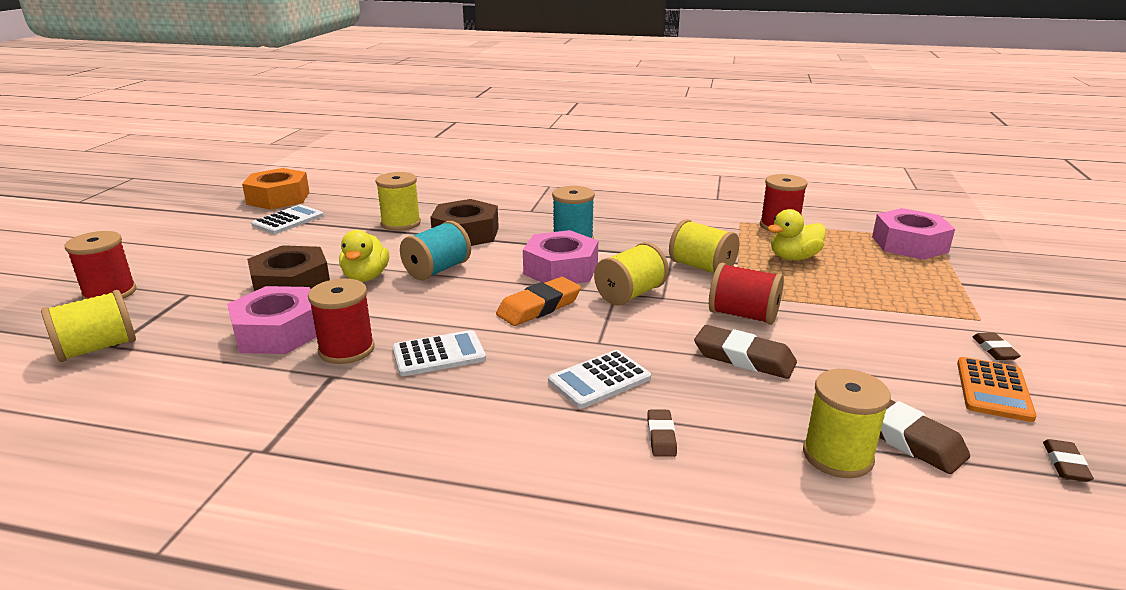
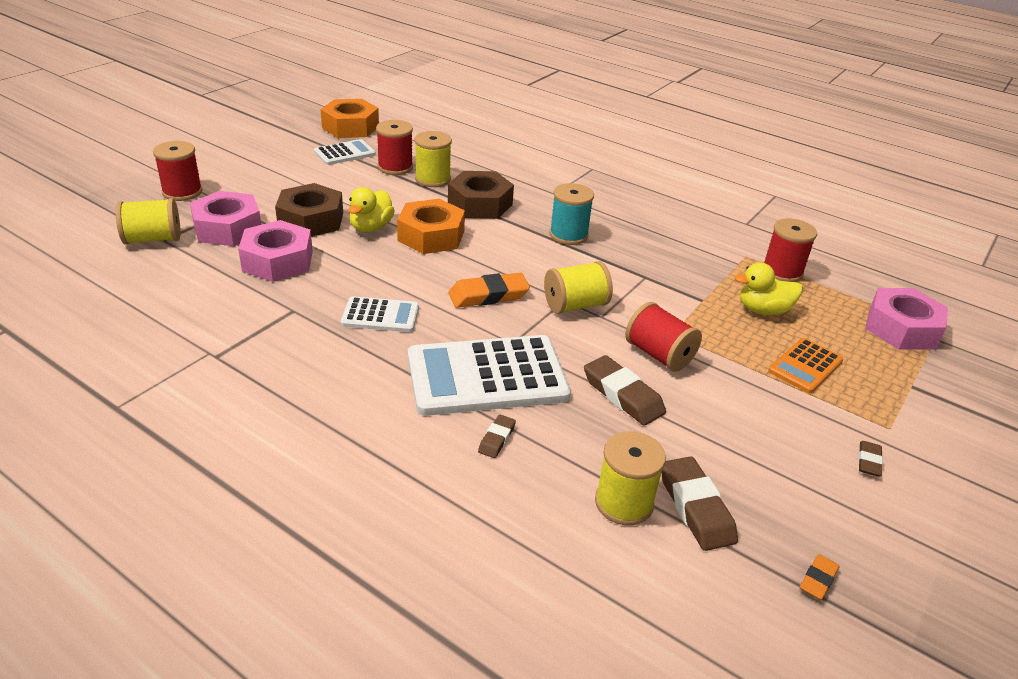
camera: 20 degrees right, 10 degrees up
(346, 349) = (316, 291): red spool -> red spool (395, 167)
(437, 270) = (431, 236): turquoise spool -> orange nut
(561, 269) = (534, 263): pink nut -> pink nut (228, 228)
(599, 380) = (487, 376): white calculator -> white calculator, size x1.94
(701, 267) = (663, 296): yellow spool -> none
(993, 390) = (825, 496): orange calculator -> orange calculator (805, 366)
(1065, 464) = (818, 579): brown eraser -> orange eraser

